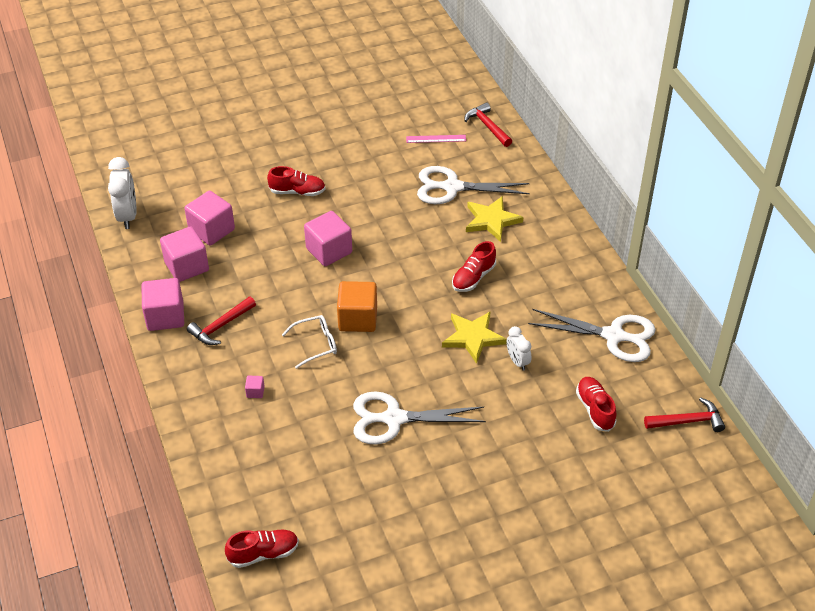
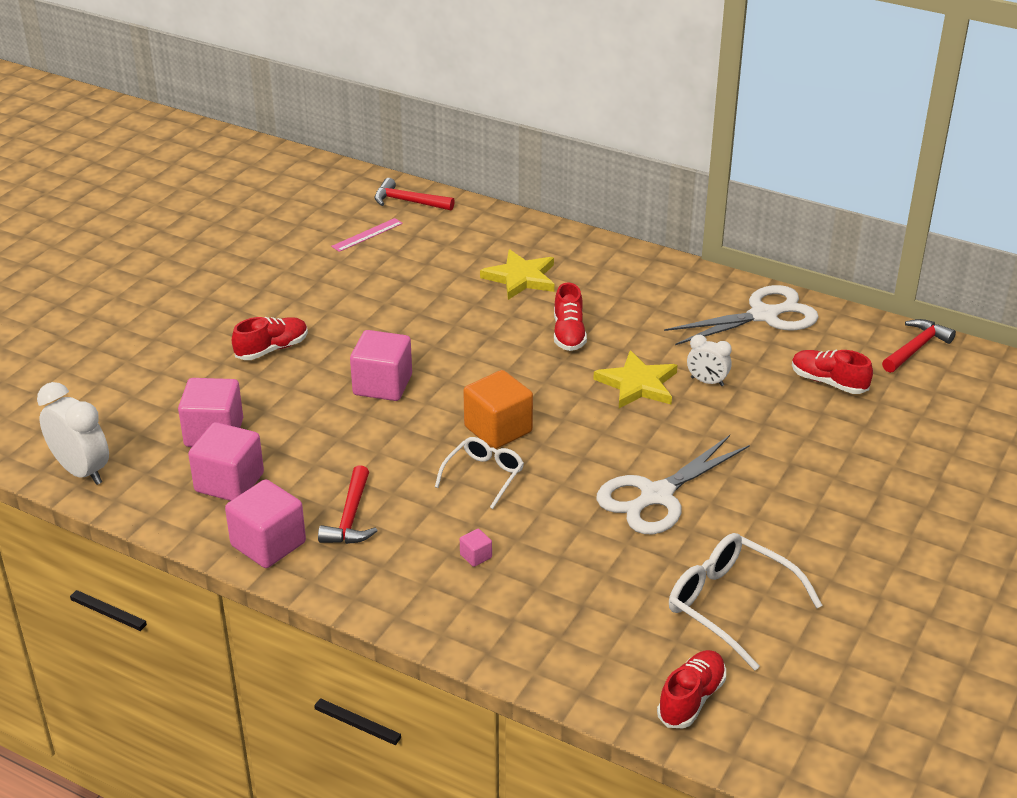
camera: 40 degrees left, 10 degrees down
(351, 514) = (730, 605): none -> white glasses
(452, 187) = (442, 268): white scissors -> none

